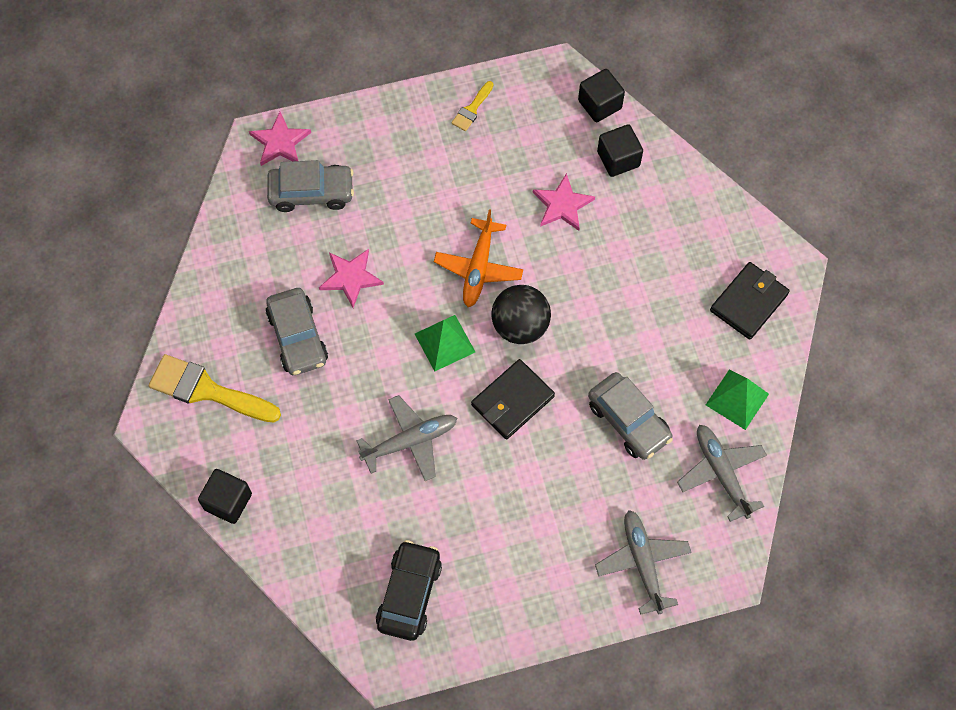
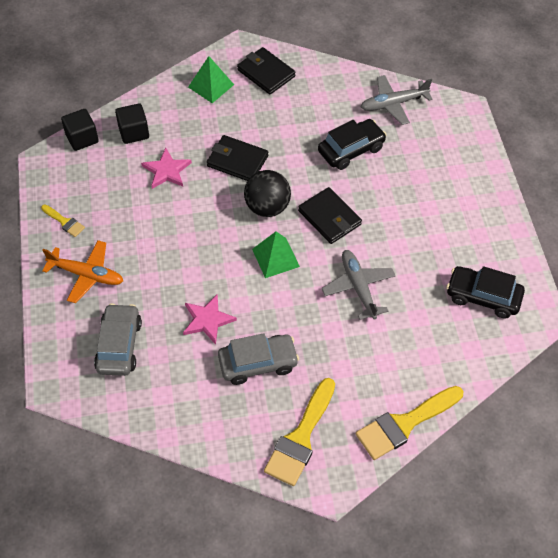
camera: 85 degrees left, 10 degrees down
(228, 501) = (404, 424): black cube -> yellow brush
(280, 142) = (61, 368): pink star -> none
(479, 268) = (212, 229): orange plane -> orange plane (86, 274)
(589, 283) = (237, 161): none -> black wallet
(628, 421) = (351, 150): grey car -> black car
(642, 563) = (458, 154): grey plane -> none
(737, 399) = (339, 89): green pyramid -> green pyramid (211, 85)

